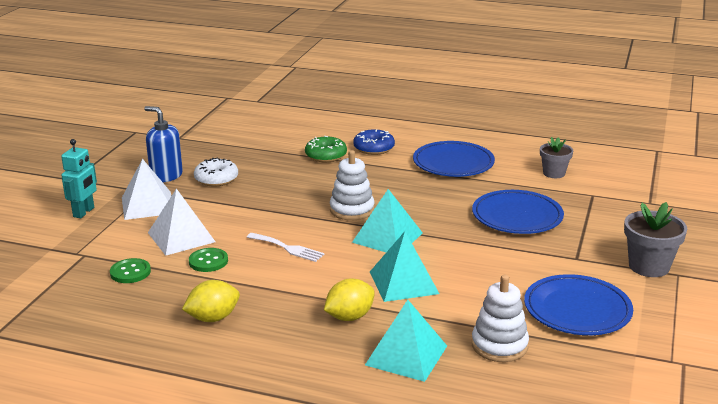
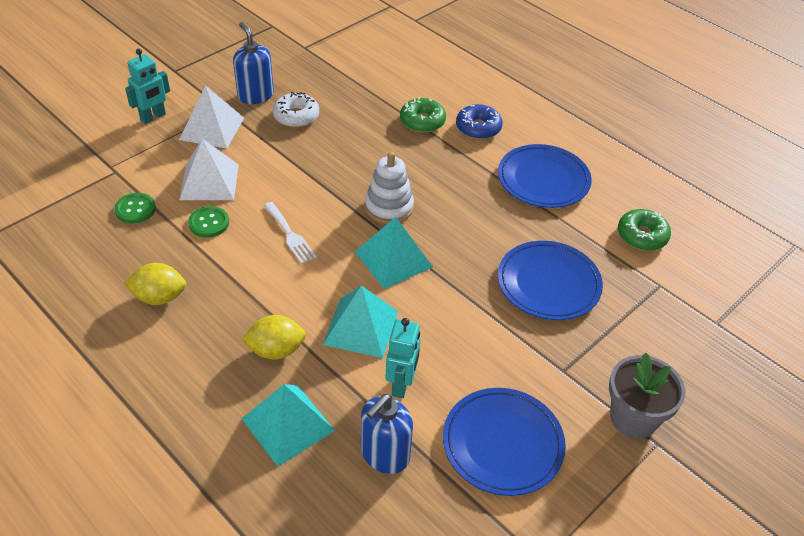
camera: 25 degrees right, 20 degrees up
(469, 303) = (401, 384): none -> turquoise robot
(499, 345) = (384, 454): white stacking toy -> blue soap dispenser
(554, 173) = (642, 236): grey flower pot -> green donut

